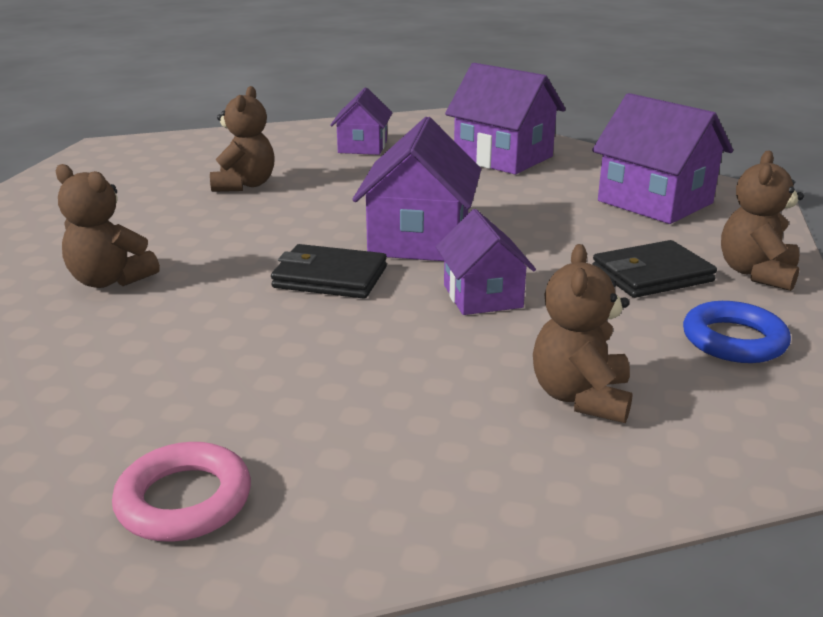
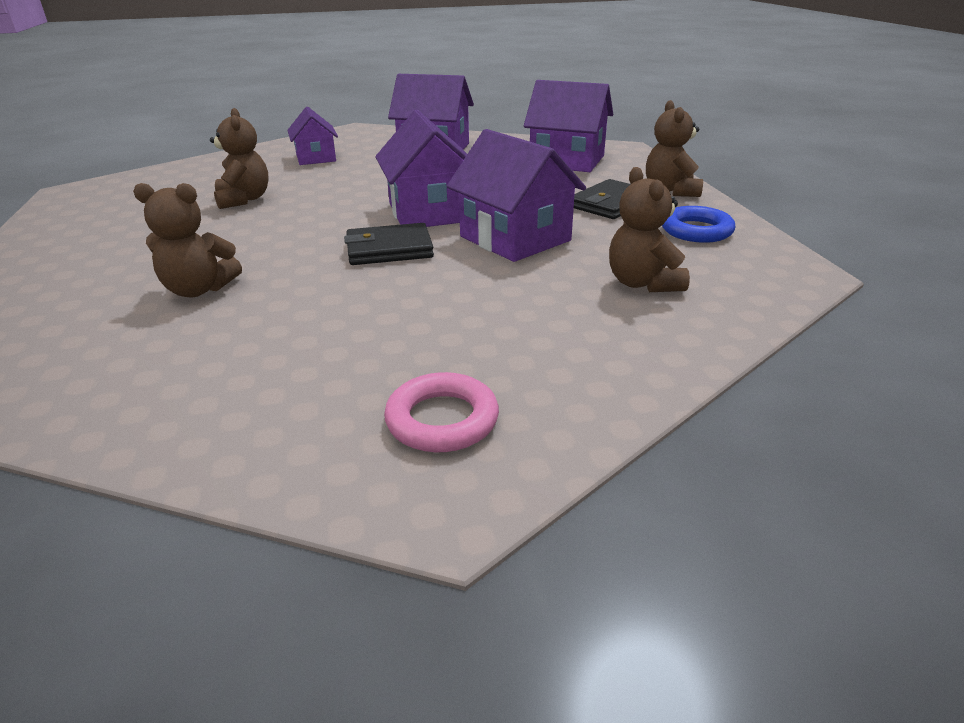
camera: 25 degrees left, 5 degrees up
(482, 296) = (515, 238): purple house -> purple house, size x1.59

